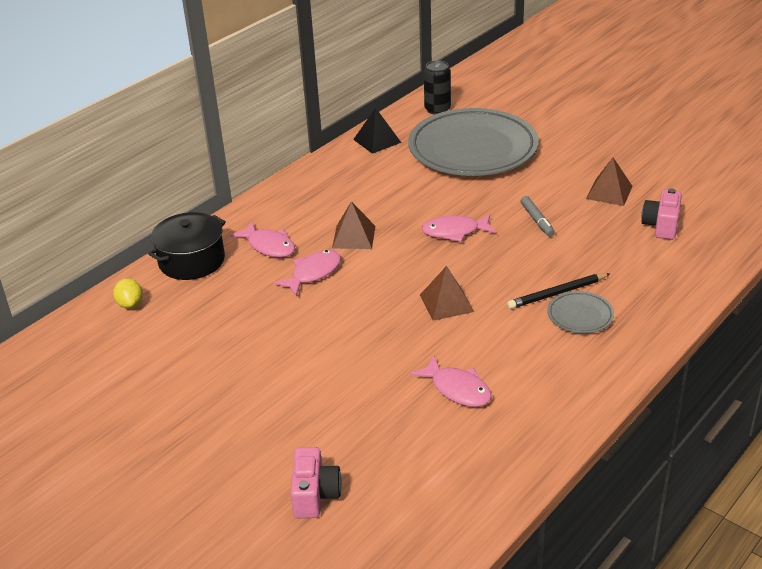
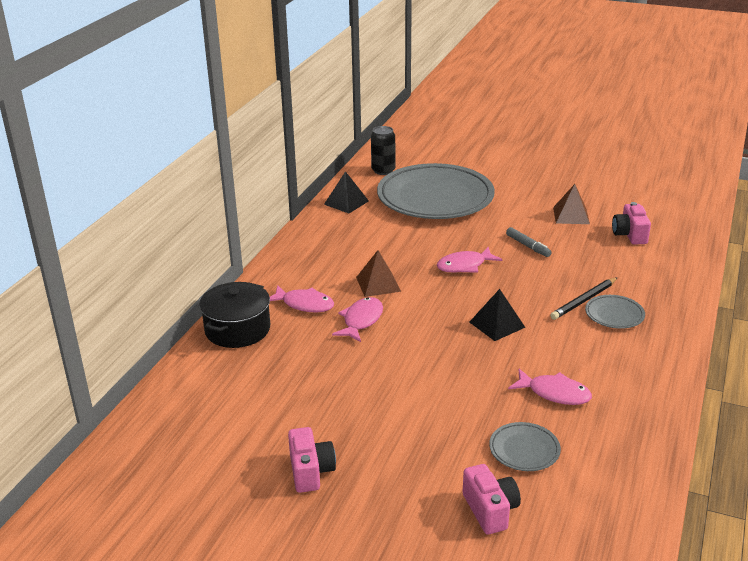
camera: 20 degrees left, 5 degrees down
(130, 304) = (200, 378): yellow lemon -> none
(173, 417) = (310, 471): none -> pink camera
(387, 442) = (524, 450): none -> grey plate
(446, 303) = (497, 324): brown pyramid -> black pyramid

